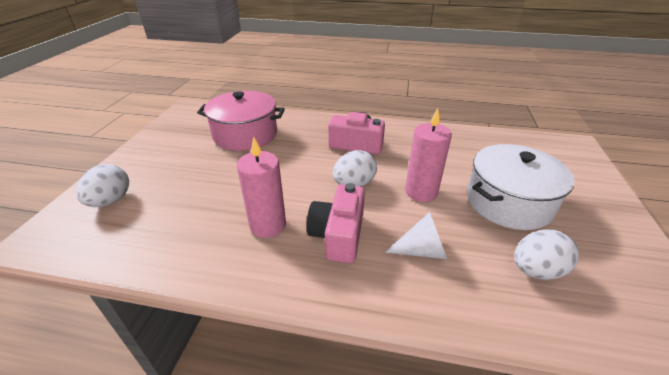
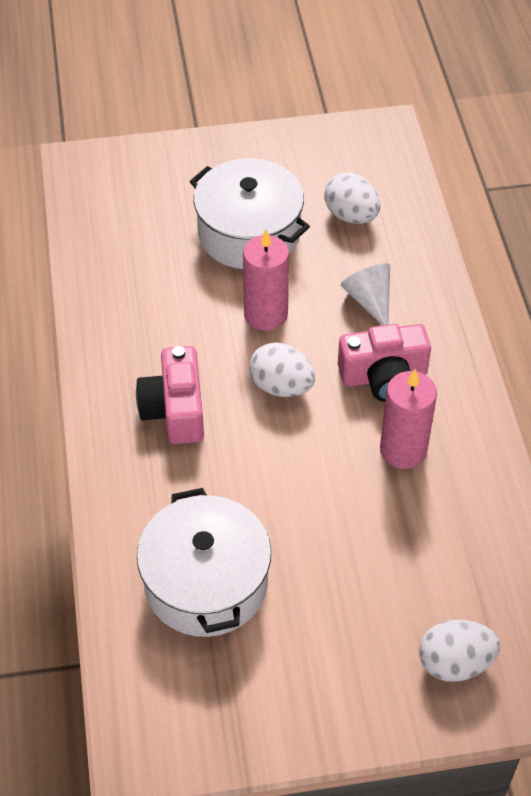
camera: 110 degrees left, 15 degrees up
(245, 134) = (206, 583): pink pot -> white pot

